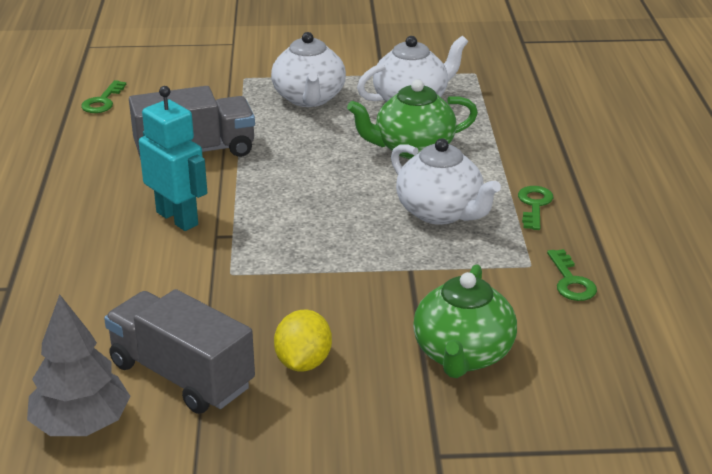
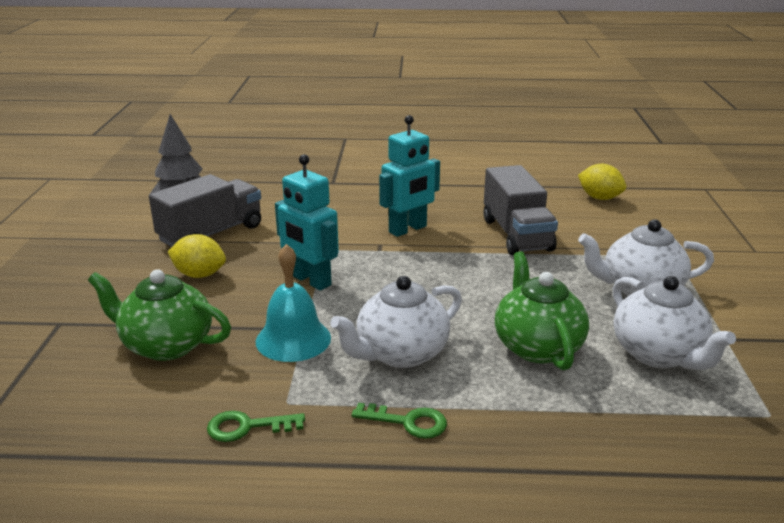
camera: 95 degrees right, 5 degrees down
(103, 101) = (599, 198): green key -> yellow lemon
(310, 276) = (310, 280): none -> turquoise robot
(431, 273) = (293, 339): none -> turquoise bell

